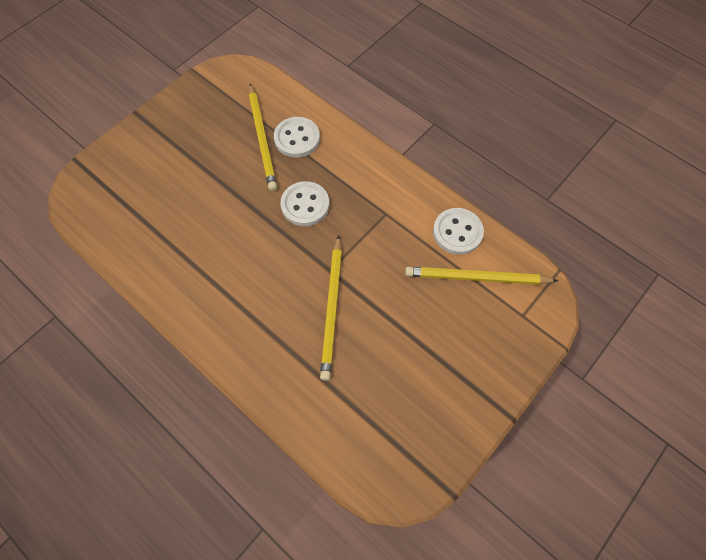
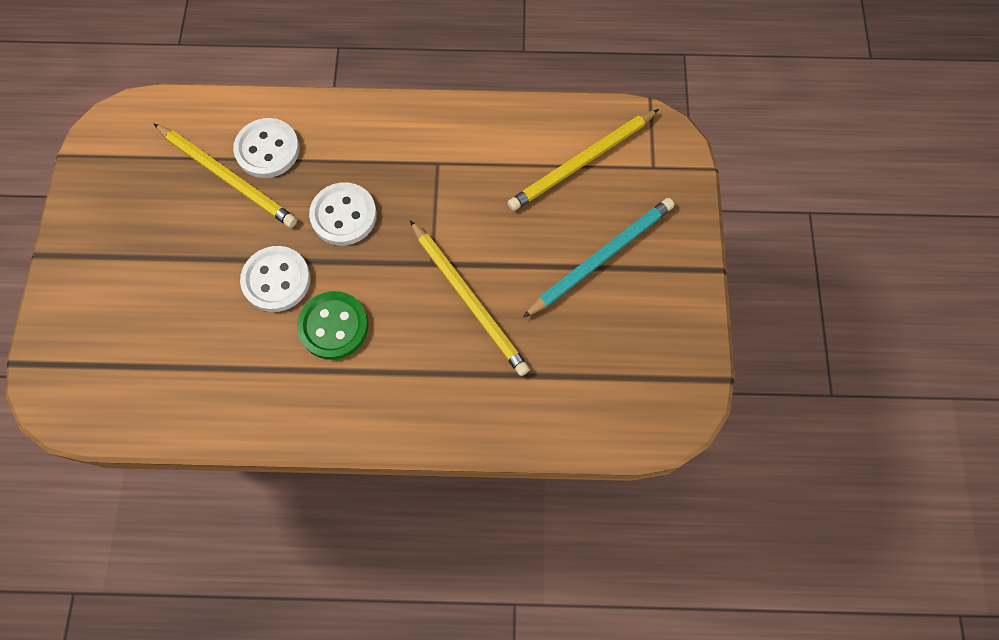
camera: 40 degrees left, 5 degrees up
(243, 264) = (333, 326): none -> green button
(437, 346) = (601, 257): none -> turquoise pencil
(457, 232) = (525, 130): white button -> white button (276, 280)

